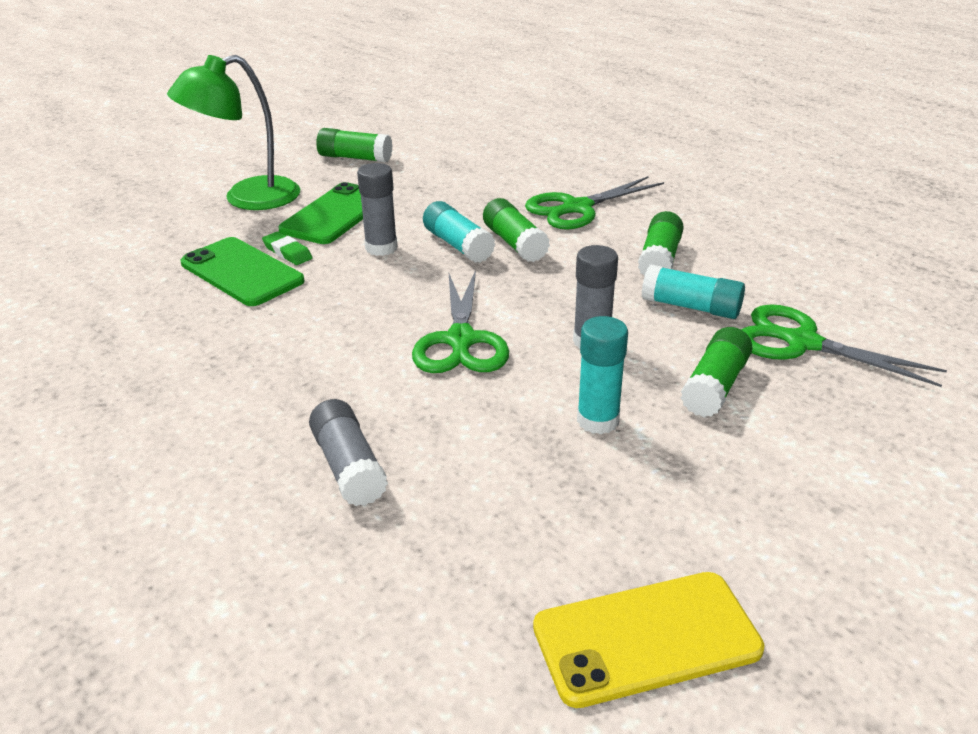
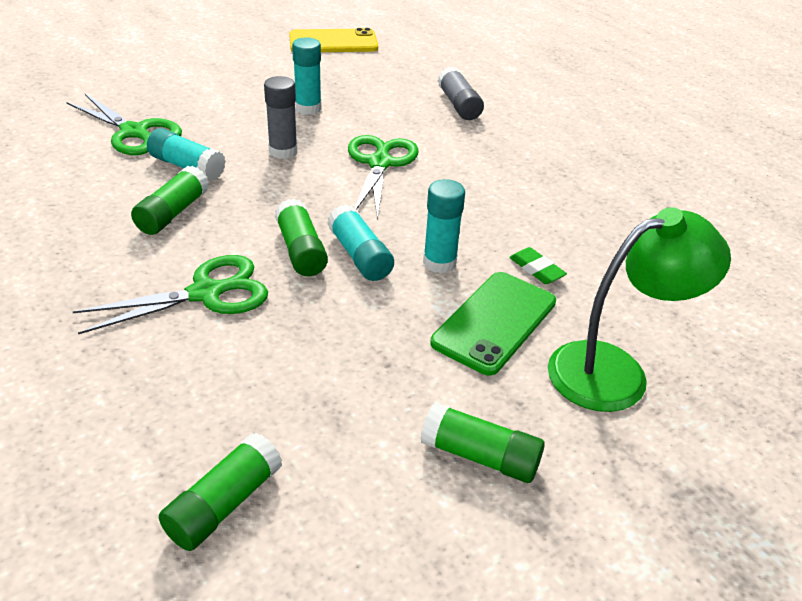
camera: 175 degrees left, 5 degrees up
(241, 272) = (574, 250): green phone -> none
(381, 248) = (439, 263): grey glue stick -> turquoise glue stick
(715, 386) = (221, 116): green glue stick -> green glue stick (224, 504)

